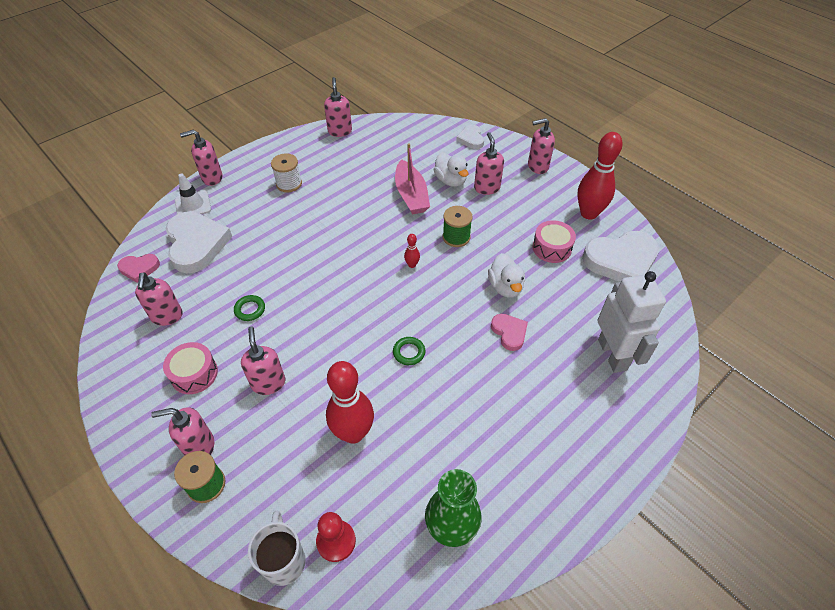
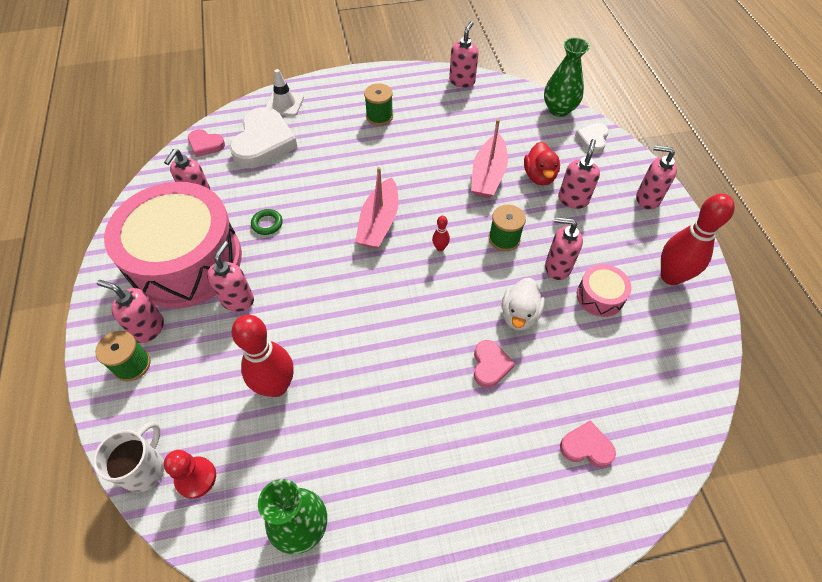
camera: 30 degrees right, 5 degrees up
(194, 374) = (186, 261): pink drum -> pink drum, size x2.45
(212, 178) = (316, 84): pink soap dispenser -> pink soap dispenser (557, 267)
(289, 184) = (379, 116): white spool -> green spool
(348, 267) = (379, 222): none -> pink boat
(409, 352) = (377, 335): green ring -> none
(431, 126) = (559, 109): none -> green vase
(450, 180) = (539, 176): white duck -> red duck
(612, 354) = (586, 447): white robot -> pink heart
(621, 260) = (672, 347): white heart -> none

